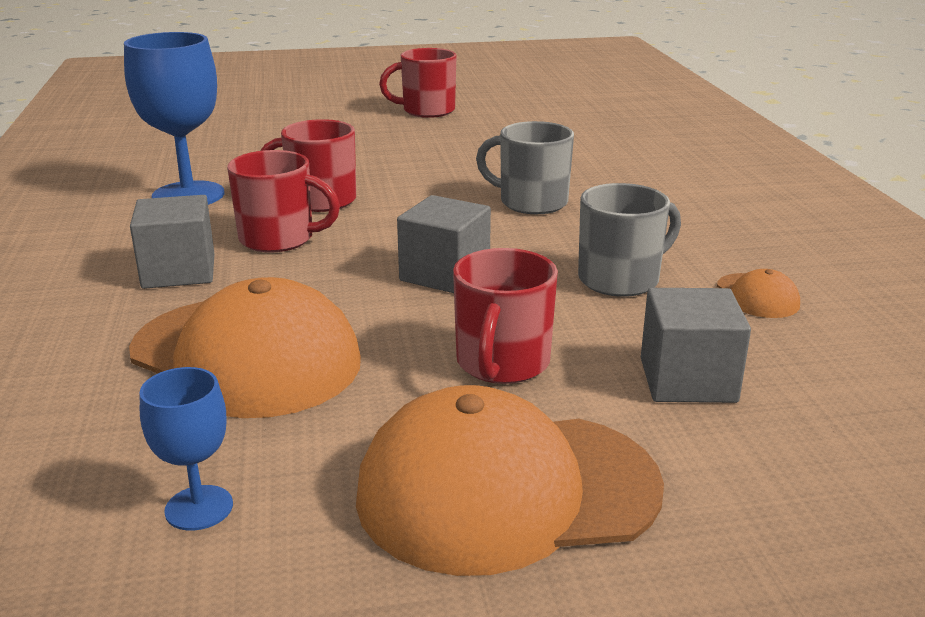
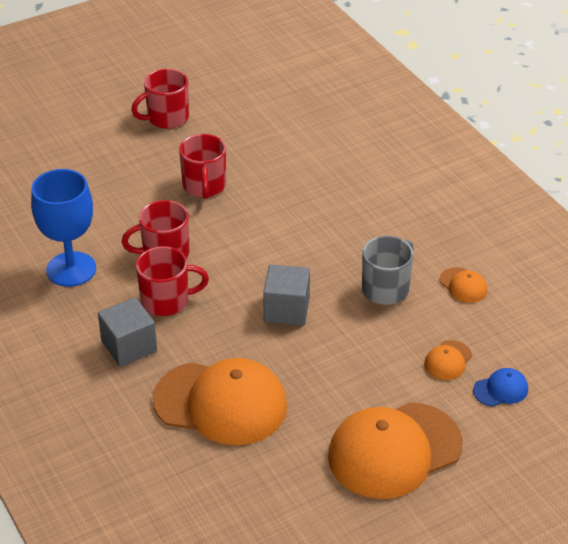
camera: 20 degrees left, 15 degrees up
(199, 508) = (268, 498): blue goblet -> none
(502, 363) = (354, 373): red mug -> red mug (204, 186)
(531, 202) = (301, 223): grey mug -> none
(687, 380) = (448, 360): grey cube -> orange cap
(781, 442) = (501, 390): none -> blue cap

